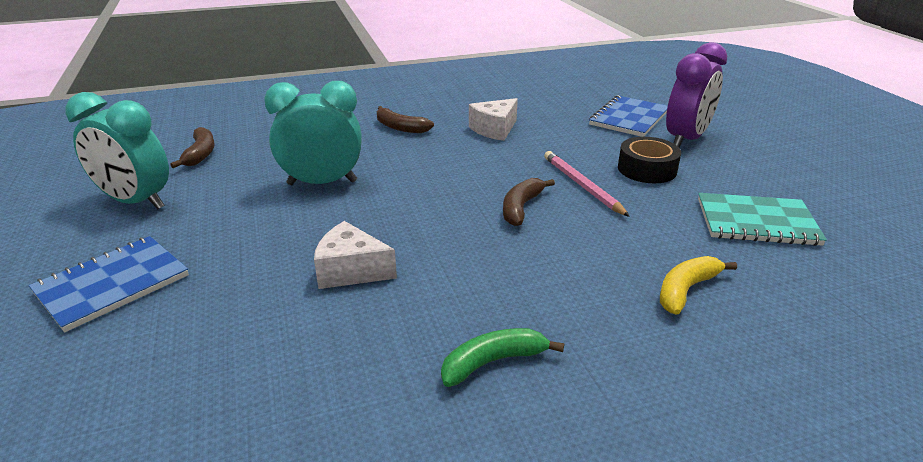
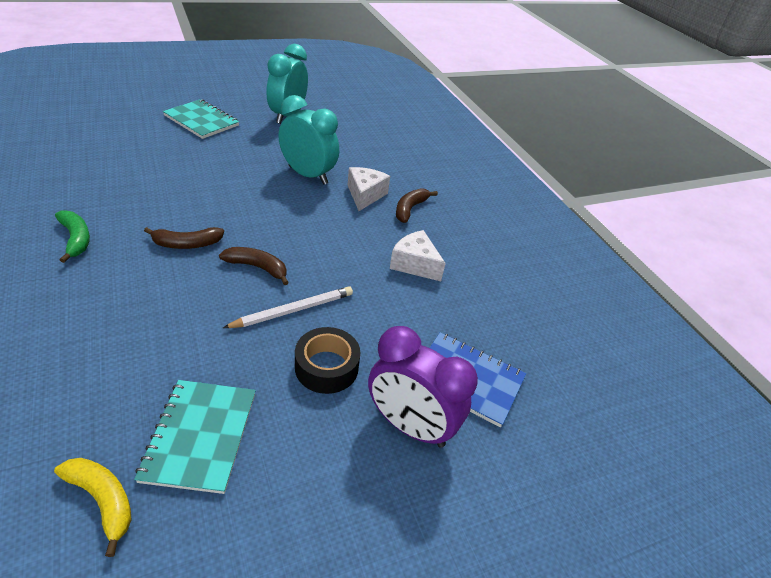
camera: 80 degrees right, 10 degrees up
(112, 284) = (201, 121): blue notebook -> turquoise notebook
(200, 154) = (353, 128): brown banana -> brown banana (186, 244)
(322, 183) = (308, 175): turquoise clock -> turquoise clock turned 45 degrees counterclockwise
(351, 270) = (190, 189): white cheese -> white cheese (365, 195)
(582, 186) = (293, 310): pink pencil -> white pencil
(686, 290) = (108, 346): yellow banana -> yellow banana (103, 500)

